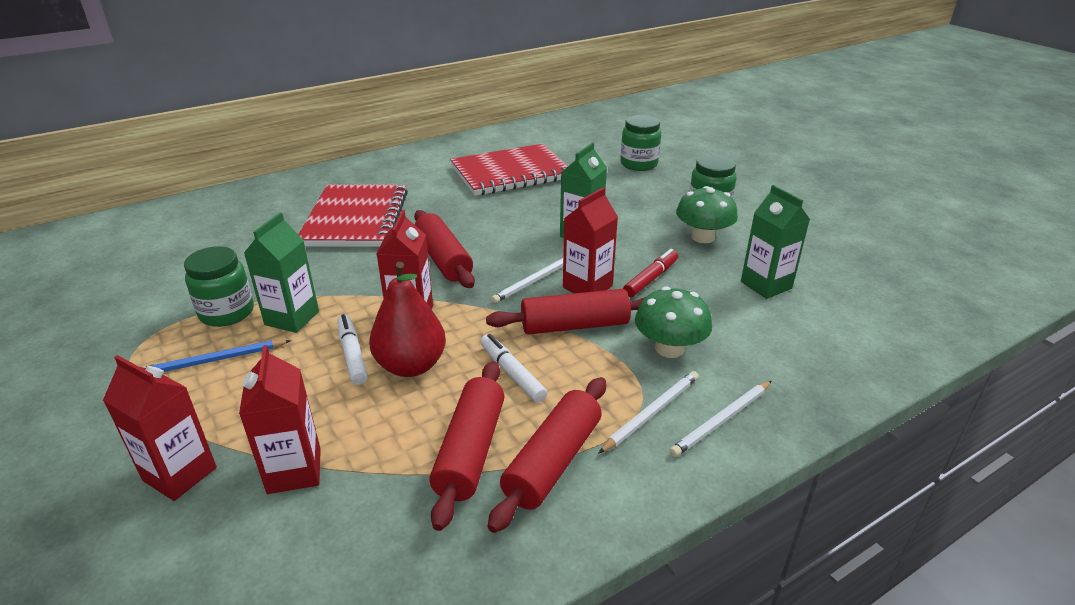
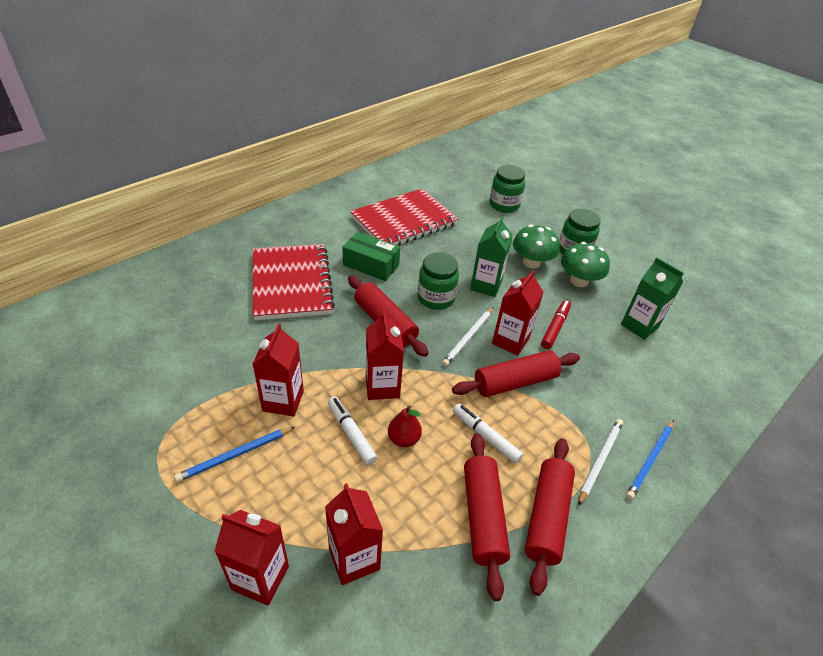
camera: 15 degrees left, 10 degrees up
(227, 313) = (222, 401): green jar -> green jar (436, 298)
(292, 318) = (283, 401): green carton -> red carton
(411, 365) = (403, 439): red pear -> red pear, size x0.56
(453, 208) = (371, 265): none -> green box
(669, 348) = (592, 396): green mushroom -> green mushroom (531, 262)
(721, 420) = (650, 460): white pencil -> blue pencil

